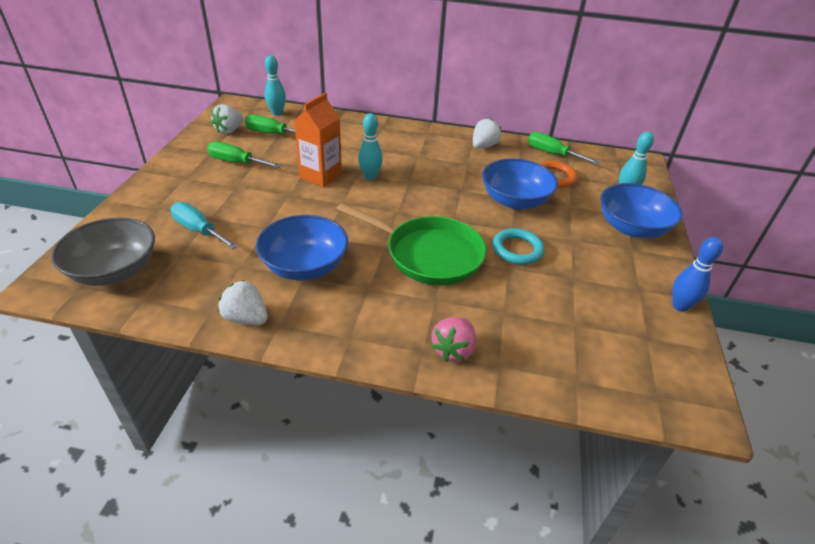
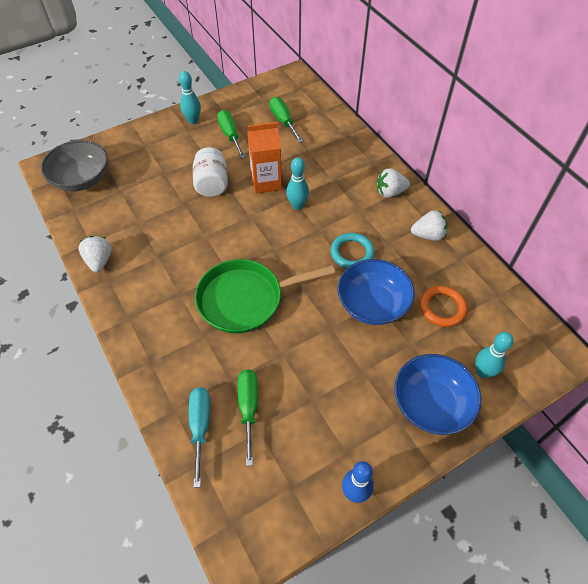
camera: 50 degrees right, 15 degrees up
(199, 230) = (148, 179): turquoise screwdriver -> turquoise screwdriver (200, 427)
(229, 130) = (260, 101): white strawberry -> white strawberry (390, 192)
(273, 201) = (212, 184): none -> white jar
(277, 113) = (311, 101): turquoise bowling pin -> turquoise bowling pin (193, 120)
(305, 266) = (167, 249): blue bowl -> none
(428, 254) = (246, 299): green pan -> green pan turned 90 degrees clockwise
(453, 350) = (166, 376): pink strawberry -> none
(517, 249) = (309, 345): turquoise ring -> turquoise ring (352, 253)
(552, 154) = (480, 284): green screwdriver -> green screwdriver (248, 408)

